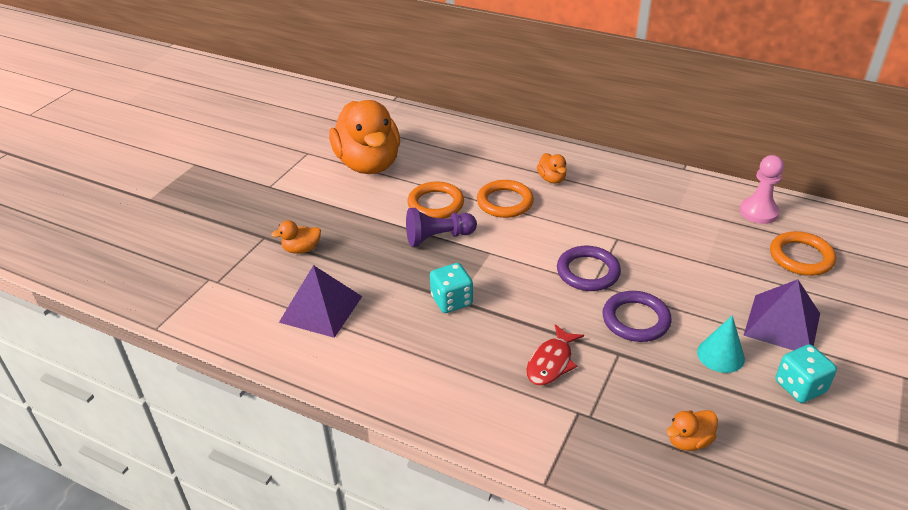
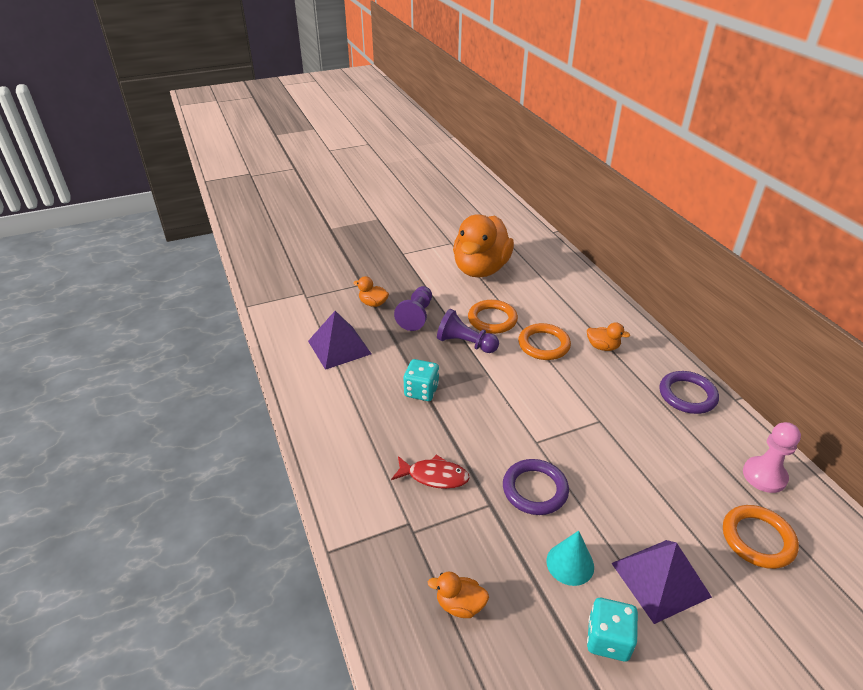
camera: 40 degrees right, 0 degrees up
(361, 238) = (416, 316): none -> purple pawn
(551, 362) = (434, 476): red fish -> red fish turned 150 degrees counterclockwise
(552, 179) = (603, 347): orange duck -> orange duck turned 90 degrees counterclockwise
(588, 272) = (543, 431): purple ring -> purple ring (687, 395)

